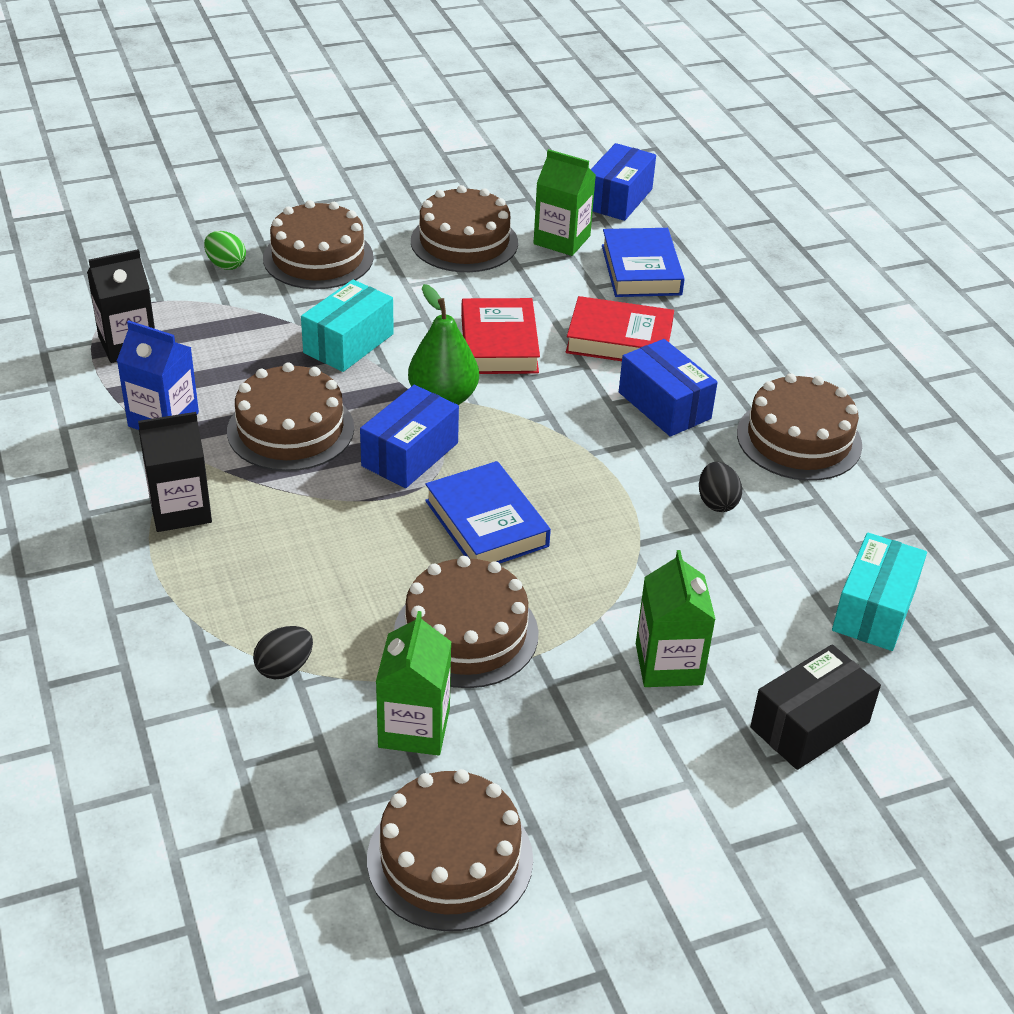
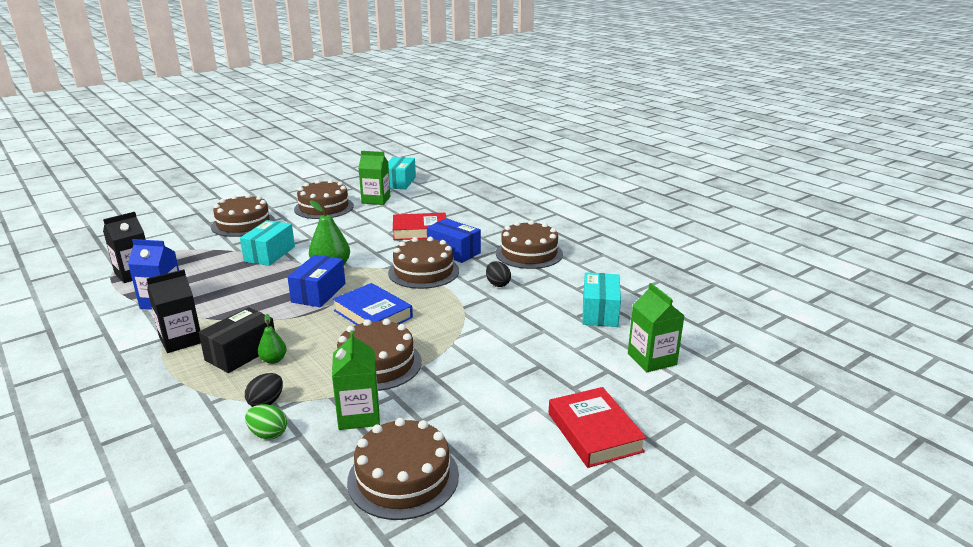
camera: 15 degrees left, 15 degrees down
(226, 265) = (189, 234): green egg -> green egg (268, 434)
(290, 429) = (244, 294): brown cake -> brown cake (423, 271)
(311, 585) = (273, 360): none -> green pear
(499, 344) = (355, 242): red book -> red book (594, 432)
(618, 199) = (400, 182): blue box -> turquoise box
(641, 270) = (421, 205): blue book -> none
(668, 664) = (500, 355): green carton -> green carton (652, 359)
(809, 725) = (590, 366): black box -> black box (241, 353)

